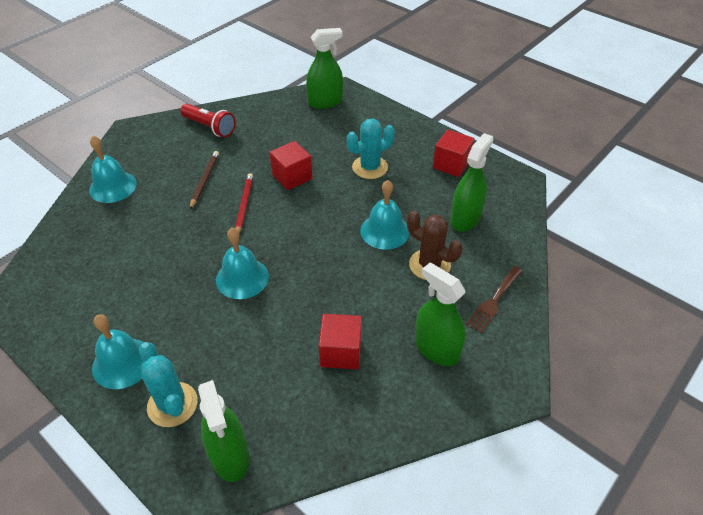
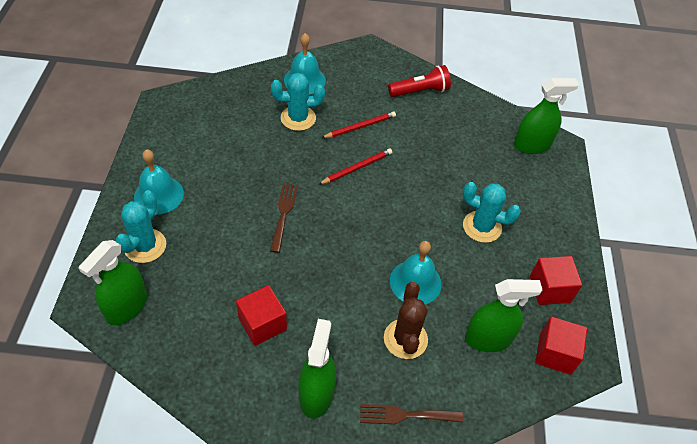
camera: 50 degrees right, 5 degrees up
(150, 213) = (298, 118): none -> turquoise cactus
(204, 180) = (360, 127): brown pencil -> red pencil
(210, 127) = (420, 91): red flashlight -> red flashlight turned 105 degrees counterclockwise
(242, 278) = (283, 214): turquoise bell -> brown fork
(292, 176) = (417, 179): red cube -> red cube (555, 353)
(325, 102) = (532, 145): green spray bottle -> green spray bottle turned 45 degrees counterclockwise

